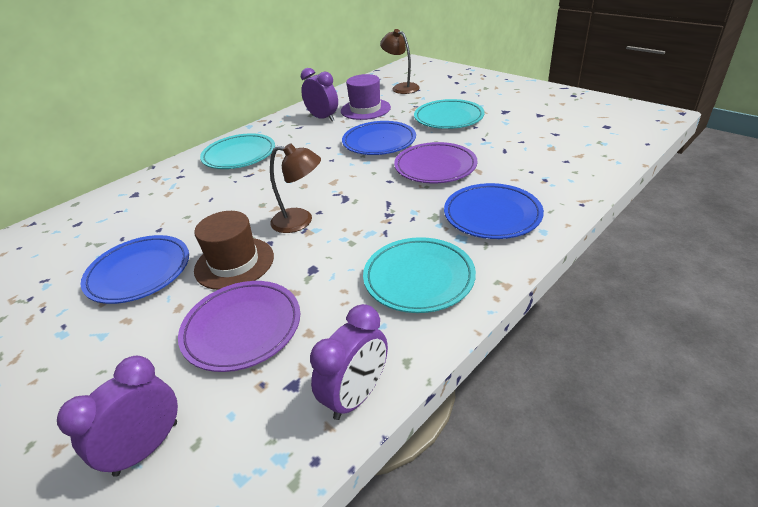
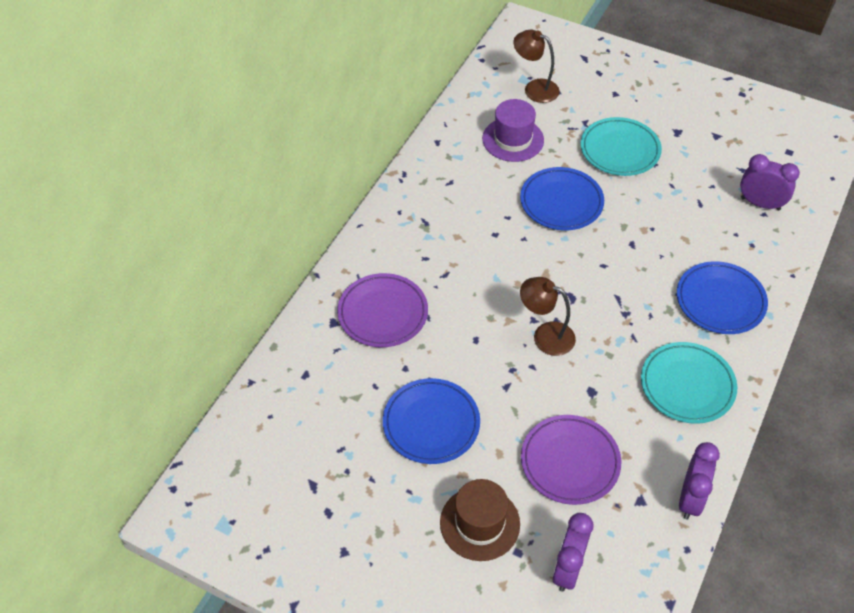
camera: 20 degrees left, 15 degrees up
(234, 263) = (515, 397): brown hat -> brown hat (479, 523)
(239, 155) = (410, 243): turquoise plate -> none
(300, 221) = (545, 335): brown lamp -> brown lamp turned 150 degrees counterclockwise
(323, 118) = (469, 162): purple clock -> purple clock (760, 203)
(435, 167) = (640, 238): purple plate -> purple plate (383, 313)

